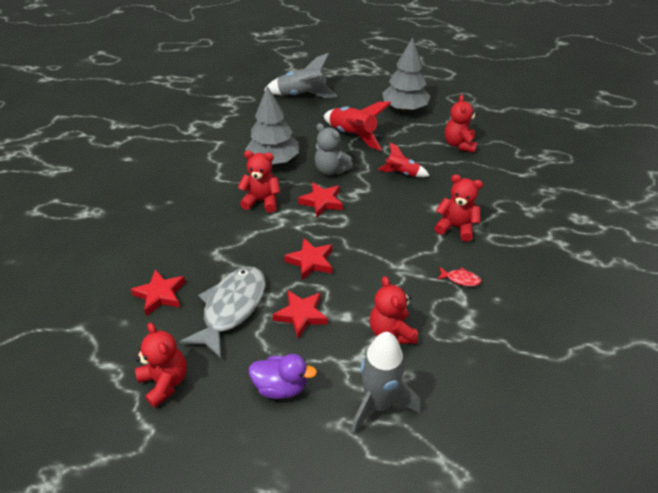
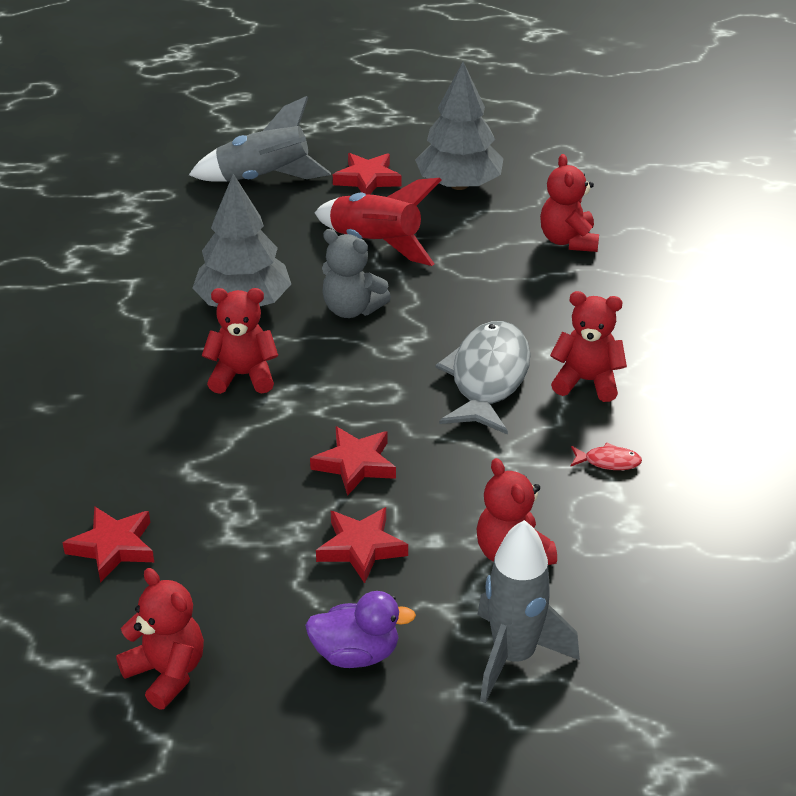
camera: 10 degrees left, 5 degrees down
(232, 308) = (242, 552): grey fish -> grey fish (487, 378)
(321, 202) = (349, 365): red star -> red star (367, 179)
(401, 173) = (478, 302): red rocket -> none

